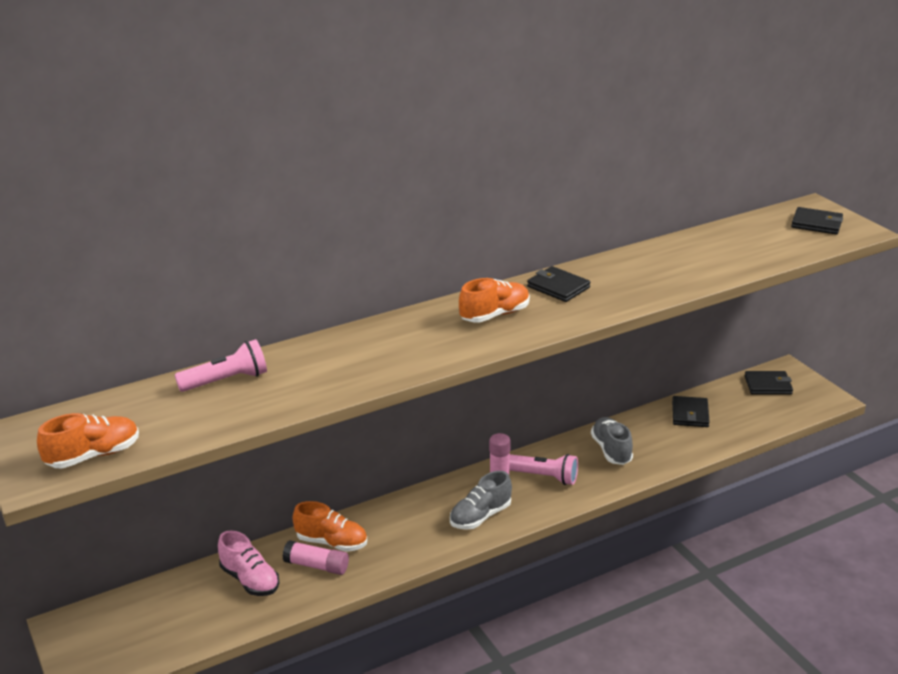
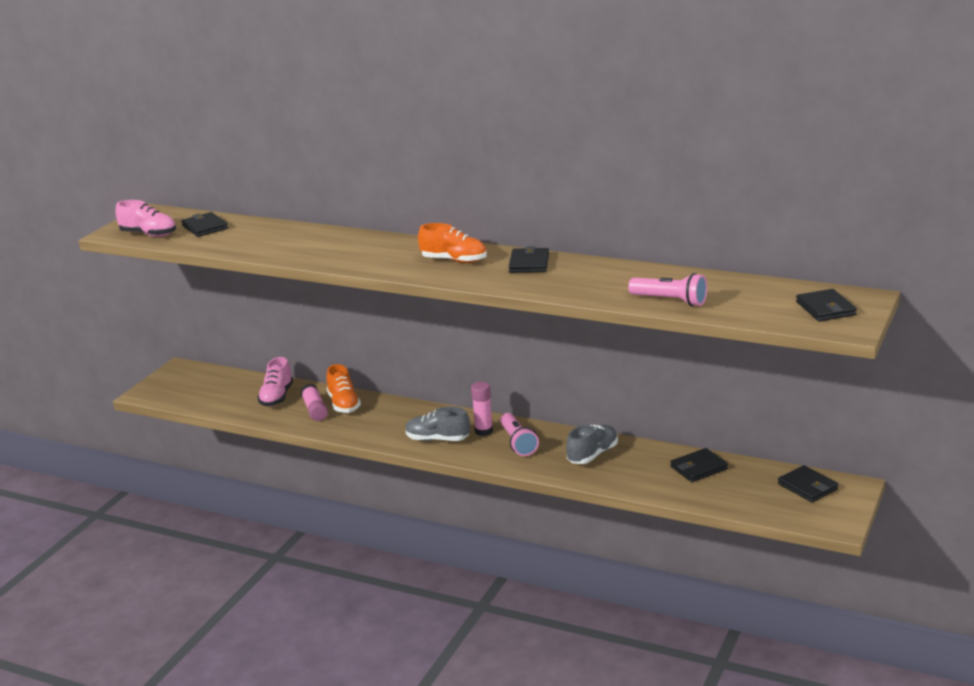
camera: 55 degrees right, 5 degrees down
(93, 455) = (149, 234): orange shoe -> pink shoe
(145, 412) = (205, 227): none -> black wallet
(226, 380) = (263, 230): pink flashlight -> pink flashlight (670, 301)

